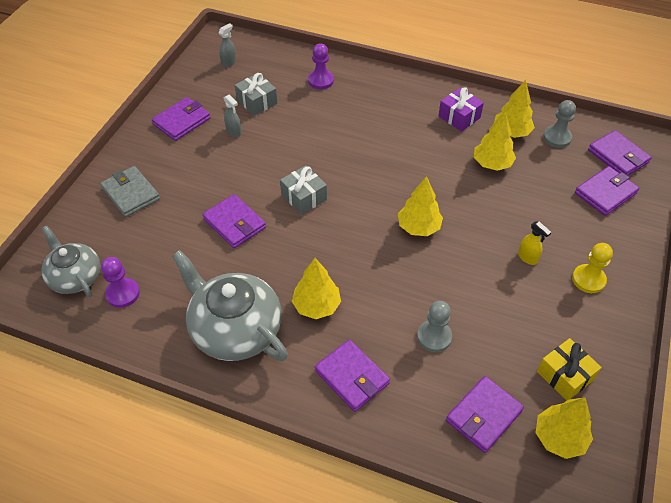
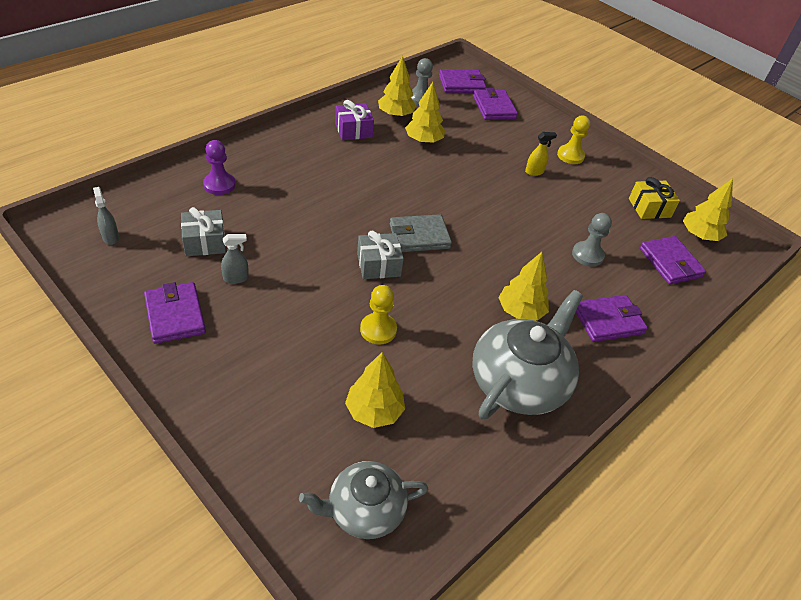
camera: 70 degrees left, 5 degrees down
(123, 293) = (420, 466): purple pawn -> none
(131, 194) = (262, 407): grey wallet -> grey wallet (419, 236)
(234, 223) = (378, 330): purple wallet -> yellow pawn
(235, 329) = (519, 382): grey teapot -> grey teapot turned 150 degrees clockwise
(418, 227) = (467, 211): yellow tree -> yellow tree (374, 411)

